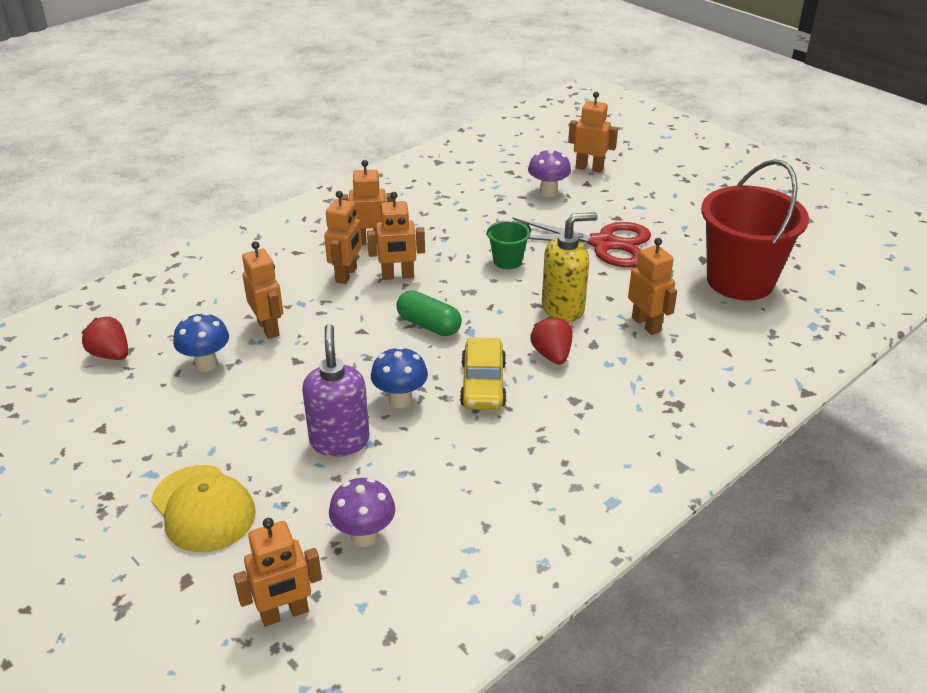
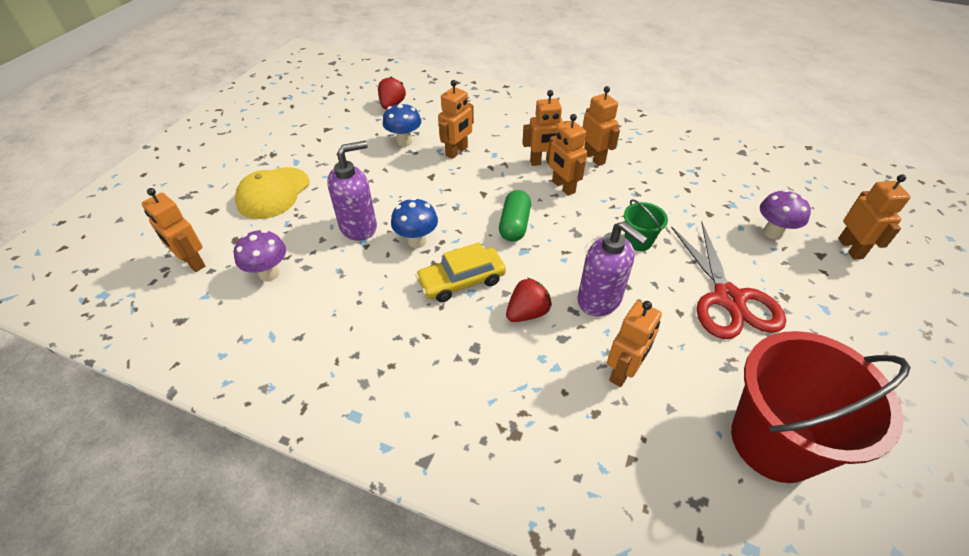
camera: 65 degrees right, 10 degrees up
(563, 308) = (599, 300): yellow soap dispenser -> purple soap dispenser

